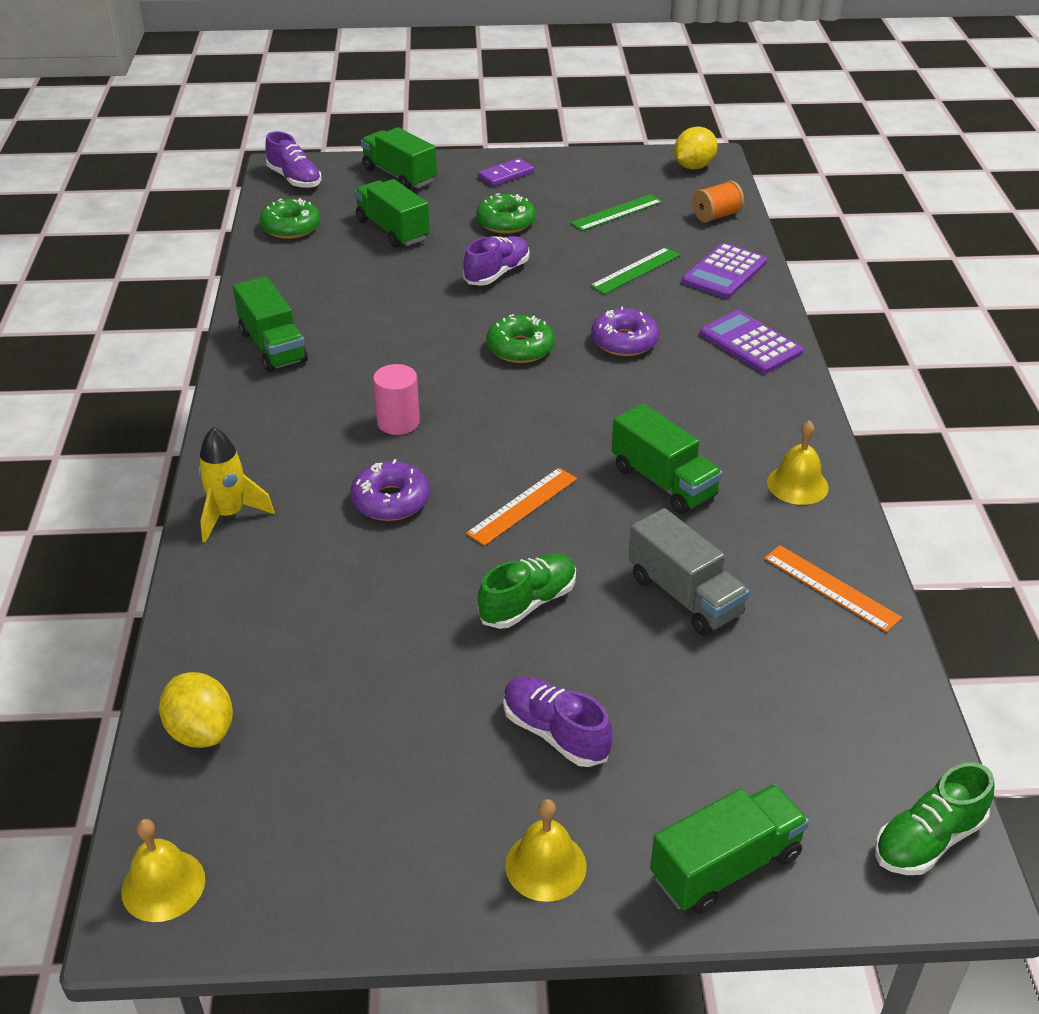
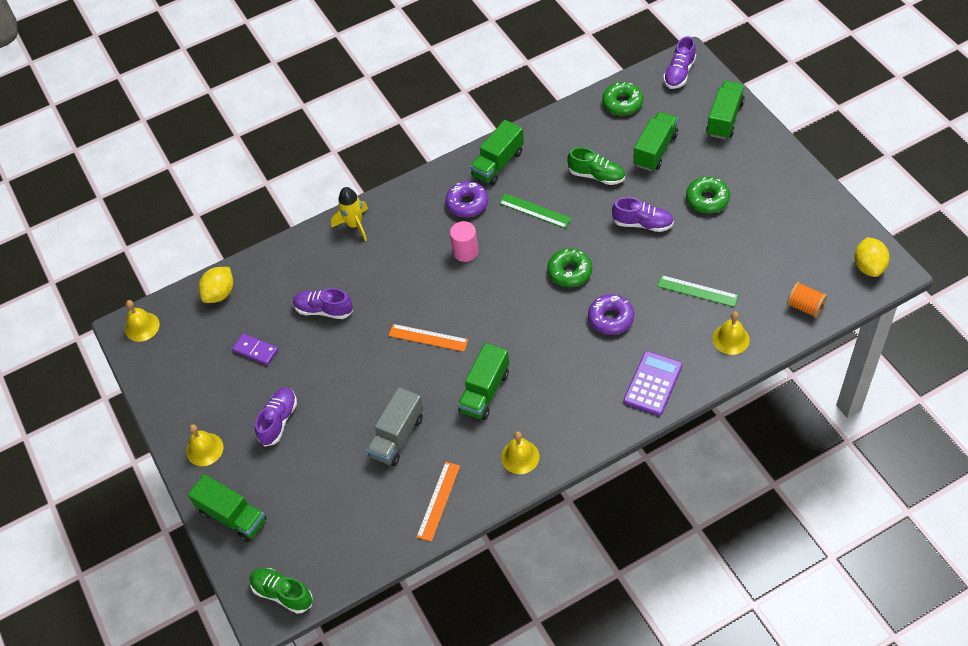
camera: 70 degrees right, 15 degrees up
(367, 603) = (323, 310): none -> purple shoe
(390, 501) = (400, 281): purple donut -> purple donut (467, 203)
(506, 175) = (769, 170): purple domino -> purple domino (255, 350)
(528, 603) = (357, 373): green shoe -> green shoe (596, 176)
(617, 213) = (765, 250): green ruler -> green ruler (534, 211)
(693, 167) = (868, 266): yellow lemon -> yellow lemon turned 75 degrees clockwise
(724, 272) = (731, 339): purple calculator -> yellow bell

